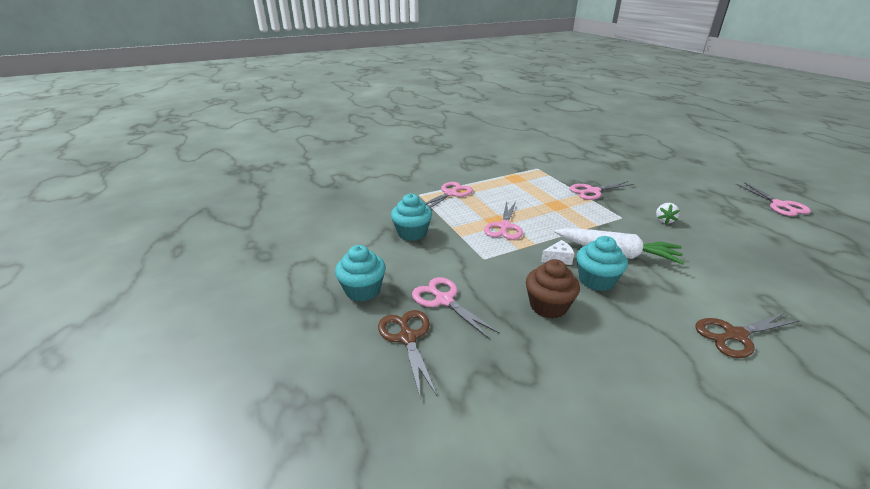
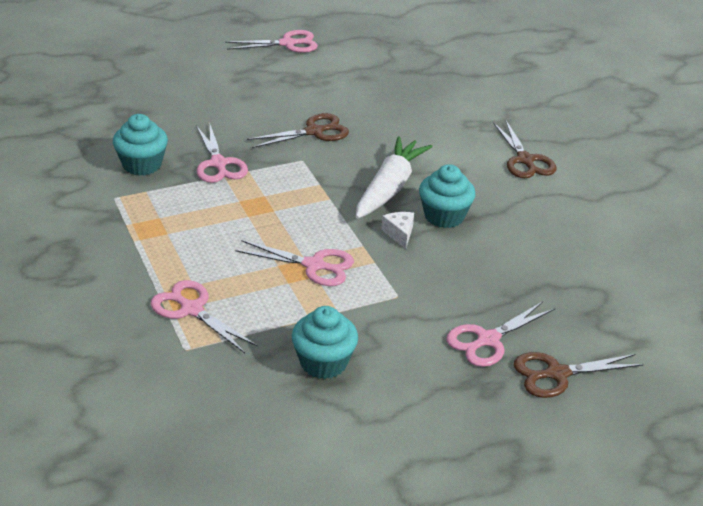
camera: 90 degrees left, 5 degrees up
(363, 290) = (471, 415): turquoise cupcake -> turquoise cupcake (142, 165)
(548, 306) = (492, 260): brown cupcake -> none
(664, 220) = (314, 132): white strawberry -> brown scissors

